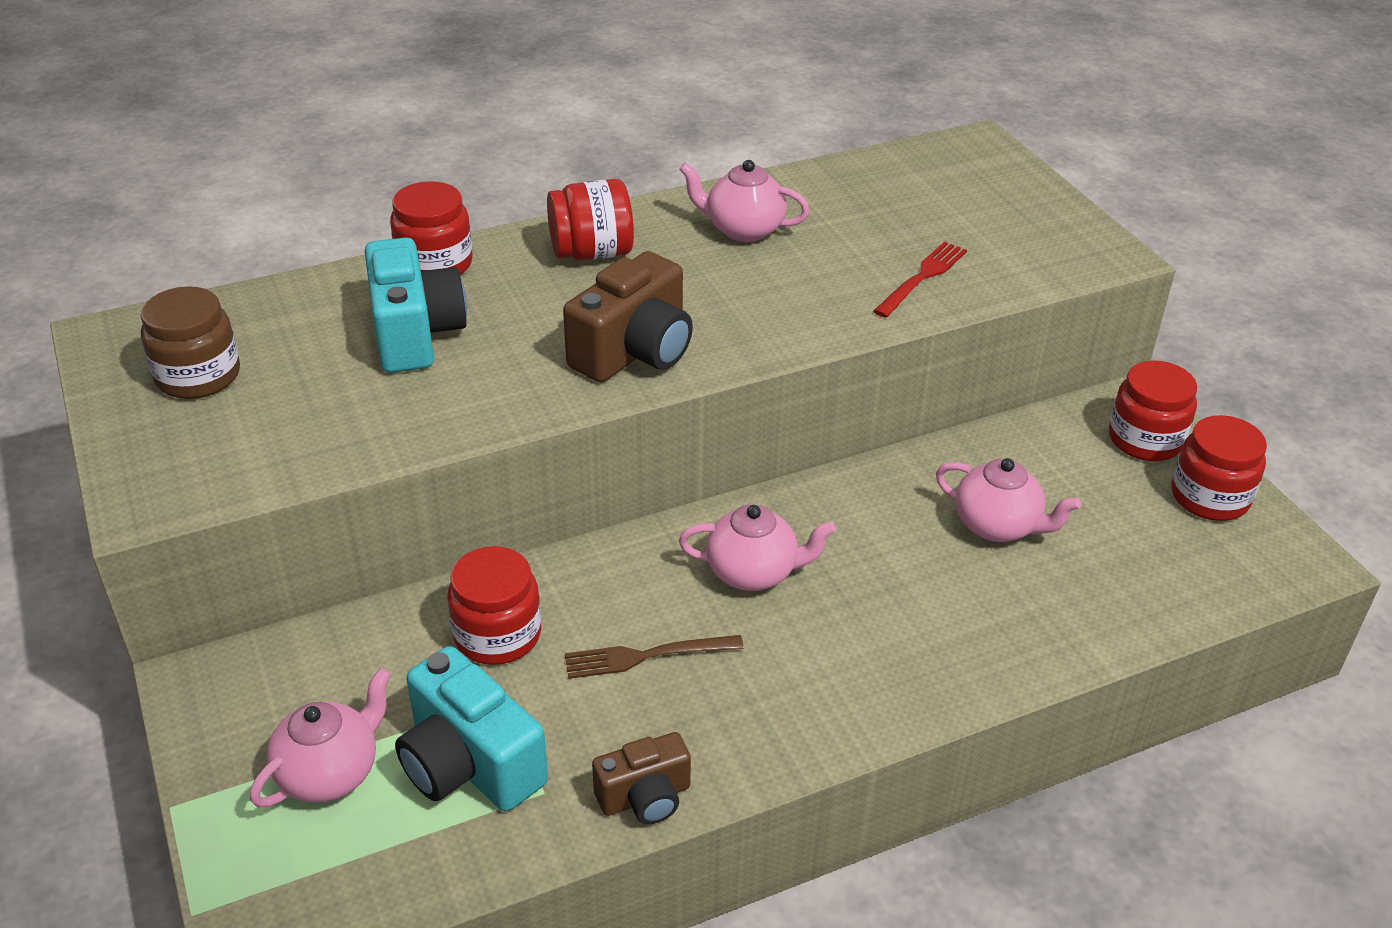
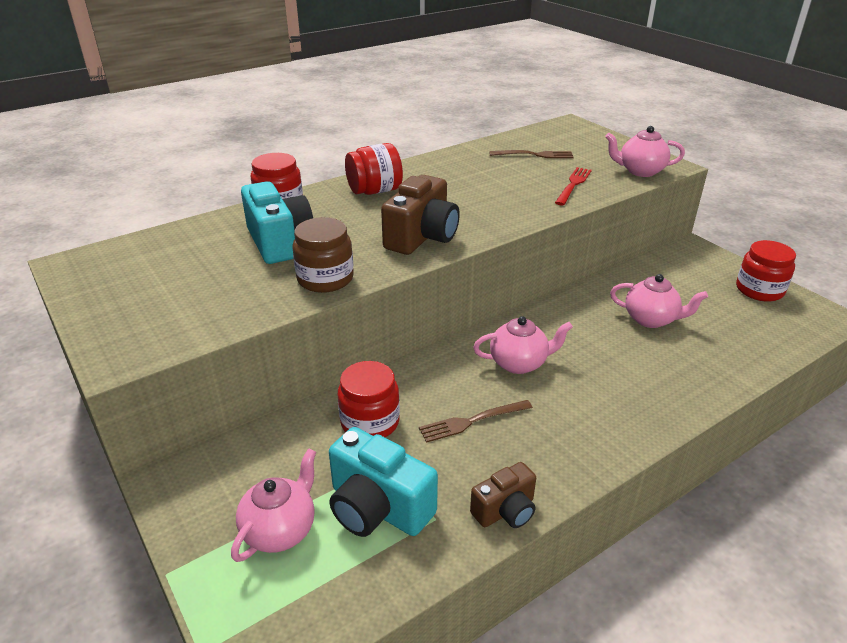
camera: 10 degrees left, 5 degrees down
(198, 376) = (139, 279): brown jar -> brown jar (325, 279)
(743, 230) = (459, 172): pink teapot -> pink teapot (640, 171)
(886, 206) = (535, 155): none -> brown fork
(1145, 439) = (709, 266): red jar -> none

